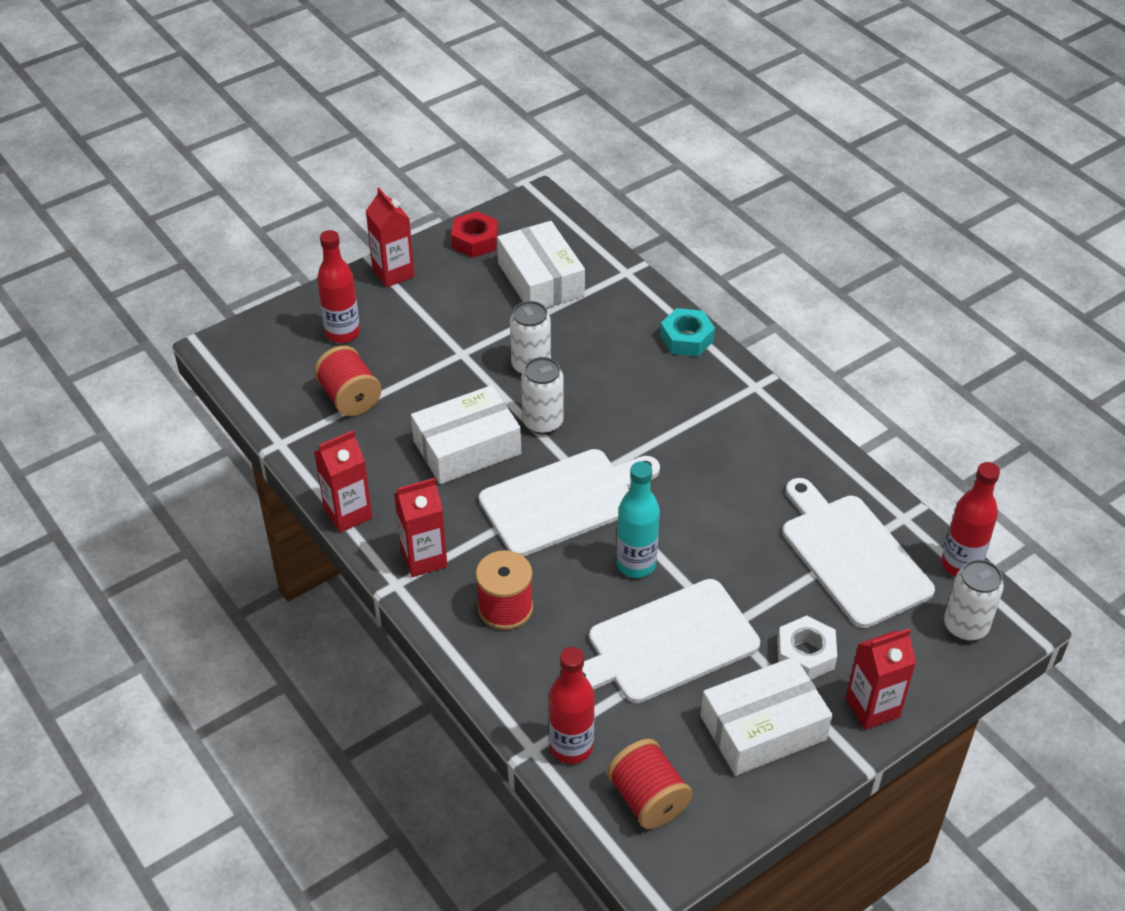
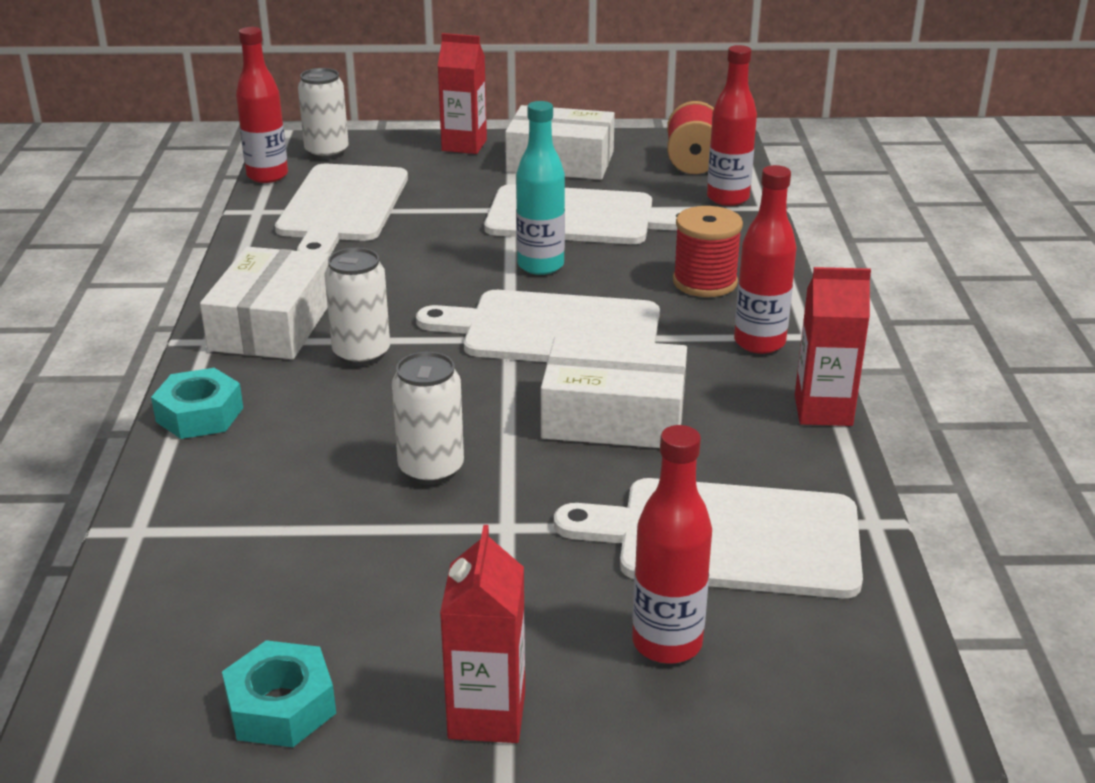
camera: 145 degrees left, 15 degrees down
(350, 398) = (727, 538): red spool -> white cutting board
(424, 558) = (759, 342): red carton -> red bottle
(475, 241) = (281, 706): red nut -> turquoise nut
(540, 279) = (267, 579): white box -> white box (272, 325)
(543, 422) = (492, 404): white can -> white can (361, 354)
(805, 654) = (471, 178): white nut -> none

